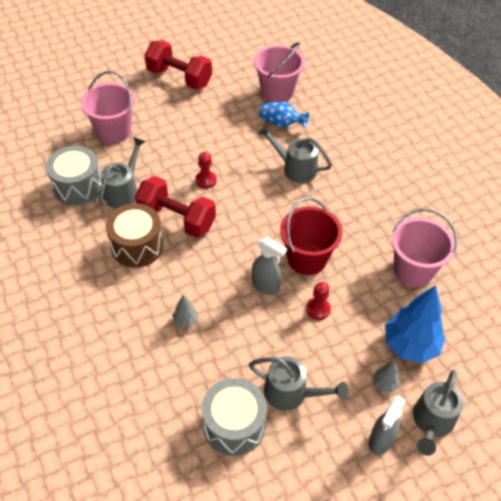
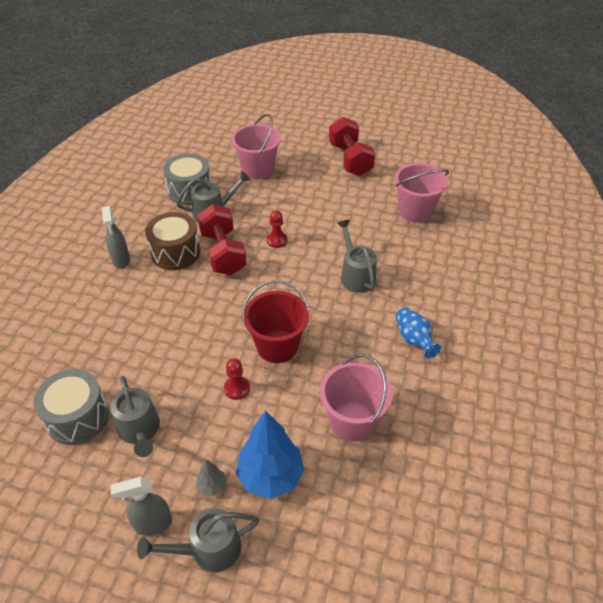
camera: 45 degrees right, 5 degrees down
(186, 320) = (140, 323): grey tree -> none
(266, 286) = (222, 343): grey spray bottle -> grey spray bottle (121, 260)
(281, 123) = (388, 236): blue vase -> blue vase (414, 339)

